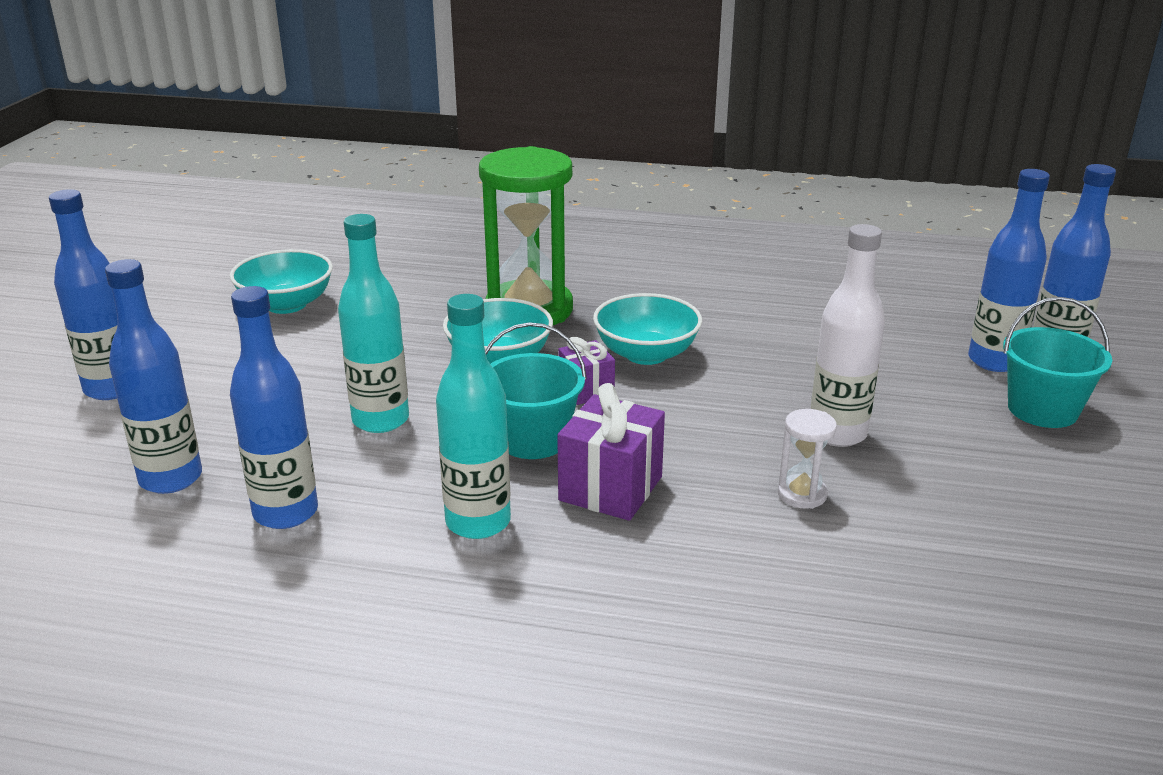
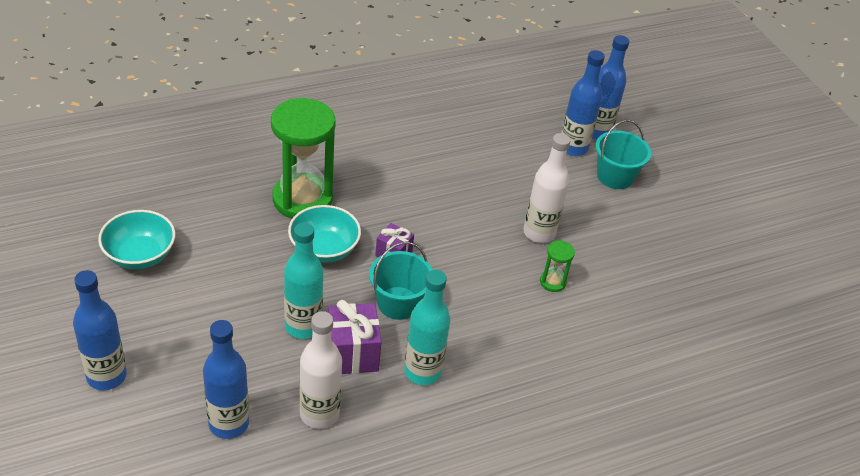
camera: 40 degrees left, 15 degrees up
(286, 513) = (319, 414): blue bottle -> white bottle
(611, 488) = (465, 319): purple gift -> purple gift (352, 353)
(646, 354) = (401, 211): turquoise bowl -> none
(802, 494) = (552, 282): white hourglass -> green hourglass

